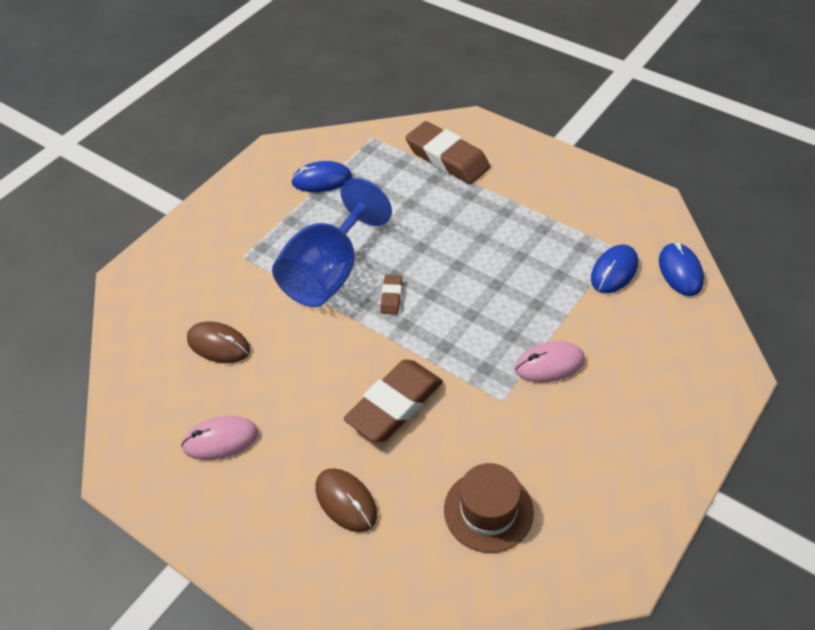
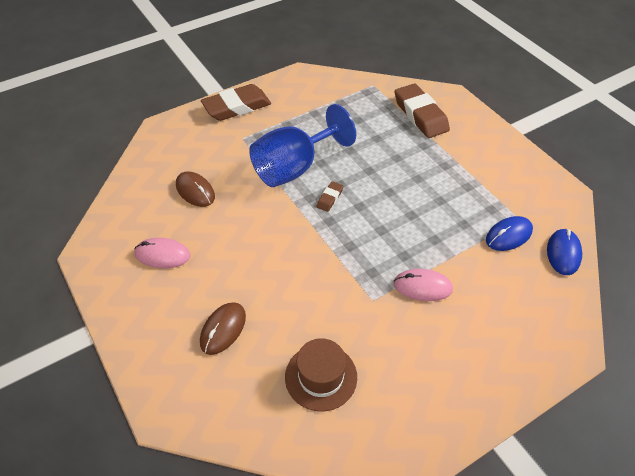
camera: 20 degrees right, 0 degrees up
(321, 180) = (323, 103): blue mouse -> none
(346, 501) = (223, 329): brown mouse -> brown mouse turned 45 degrees clockwise
(394, 405) = (292, 274): brown eraser -> brown eraser (237, 107)

